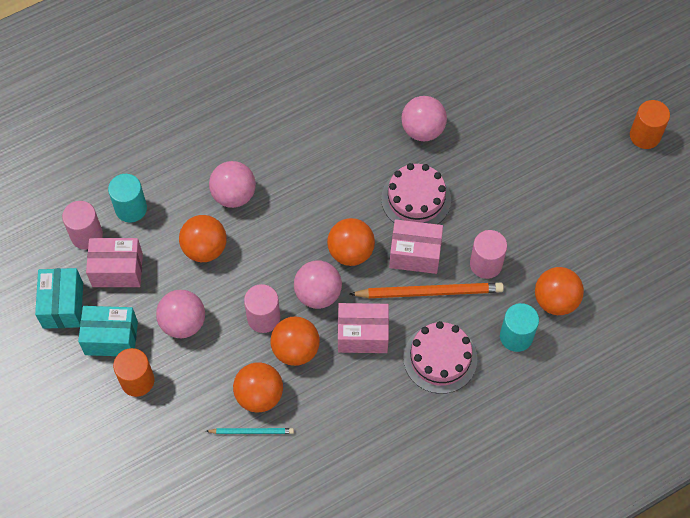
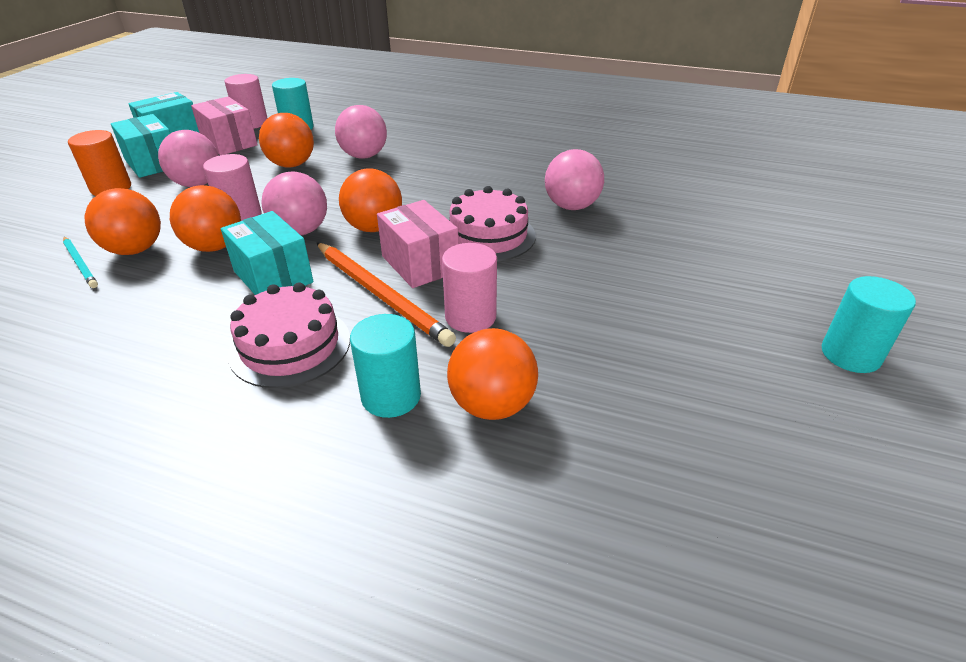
camera: 50 degrees right, 25 degrees down
(362, 335) = (273, 277): pink box -> turquoise box
(645, 136) = (850, 355): orange cylinder -> turquoise cylinder

